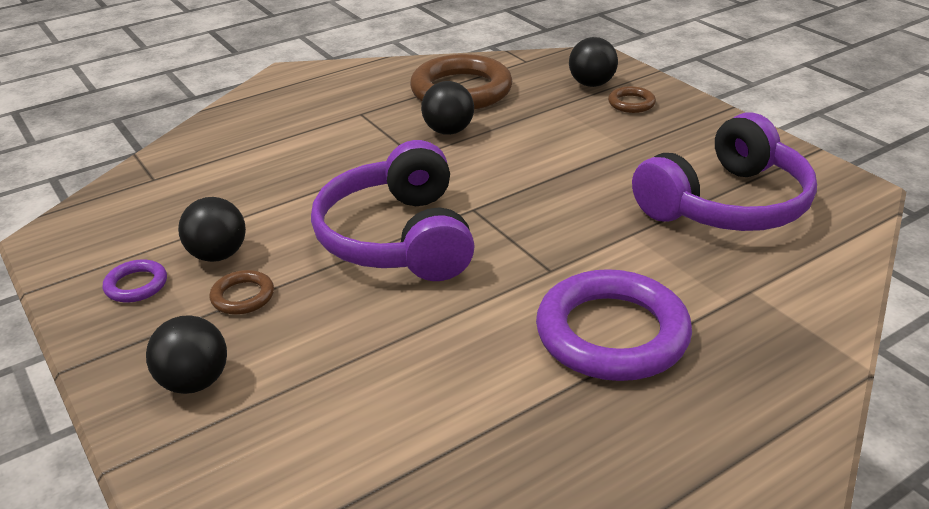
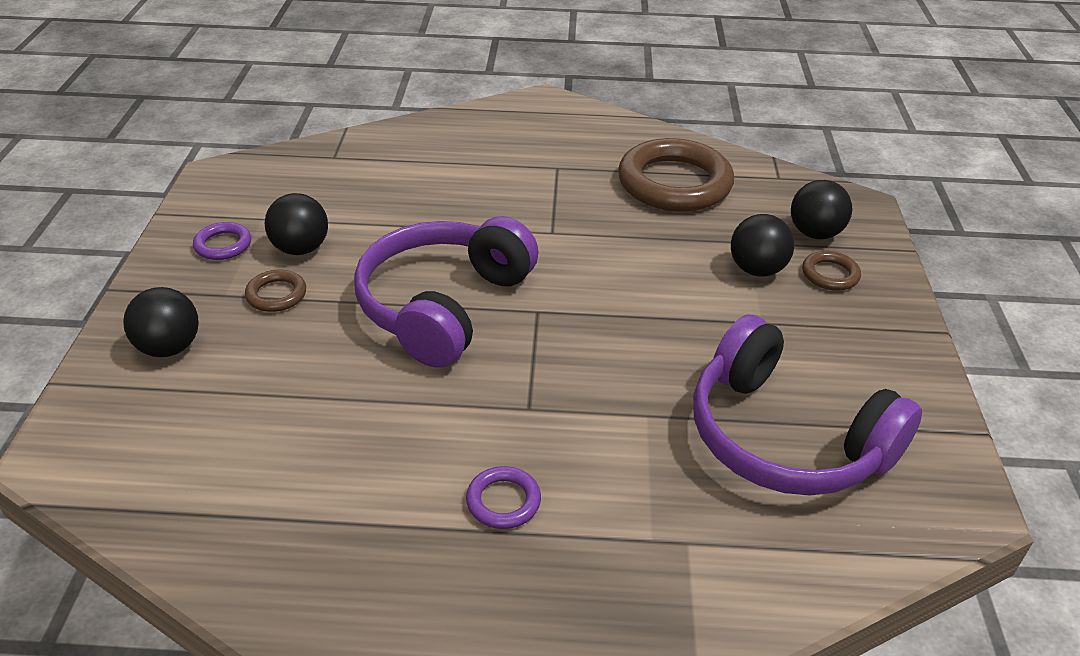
camera: 35 degrees right, 5 degrees up
(448, 131) = (611, 221): black ball -> black ball (756, 270)
(612, 333) = (503, 501): purple ring -> purple ring, size x0.44
(726, 204) = (785, 437): purple headphones -> purple headphones turned 45 degrees clockwise

